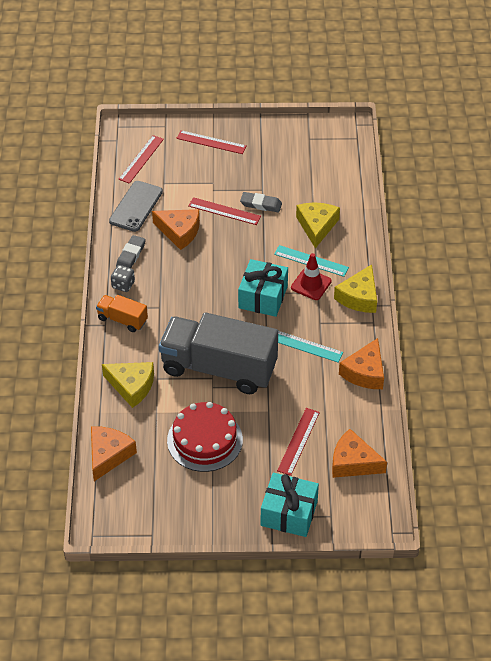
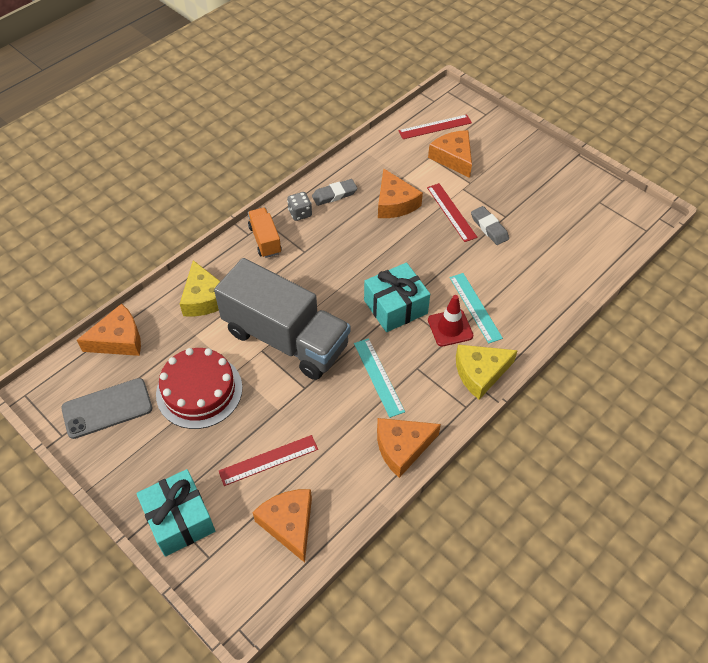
camera: 45 degrees right, 5 degrees up
(136, 206) = (386, 160): grey phone -> grey phone (107, 408)
(181, 173) = (453, 158): none -> orange cheese
(211, 142) = (508, 150): red ruler -> none
(219, 368) = (286, 338): grey truck -> grey truck turned 150 degrees clockwise
(317, 226) = (516, 281): yellow cheese -> none

